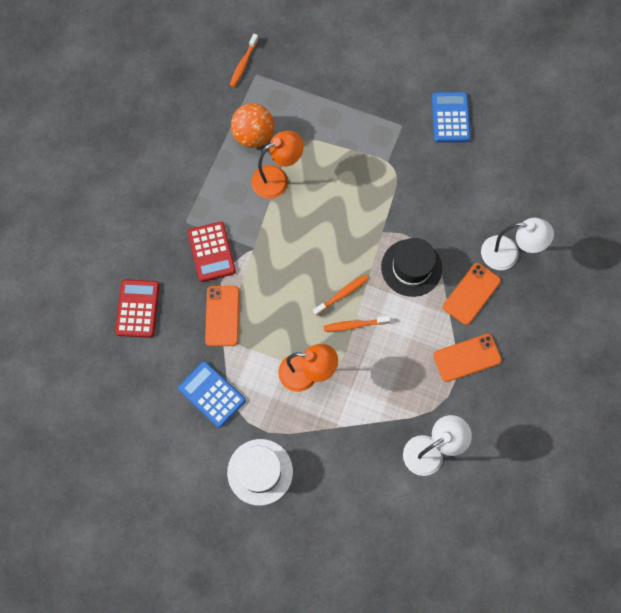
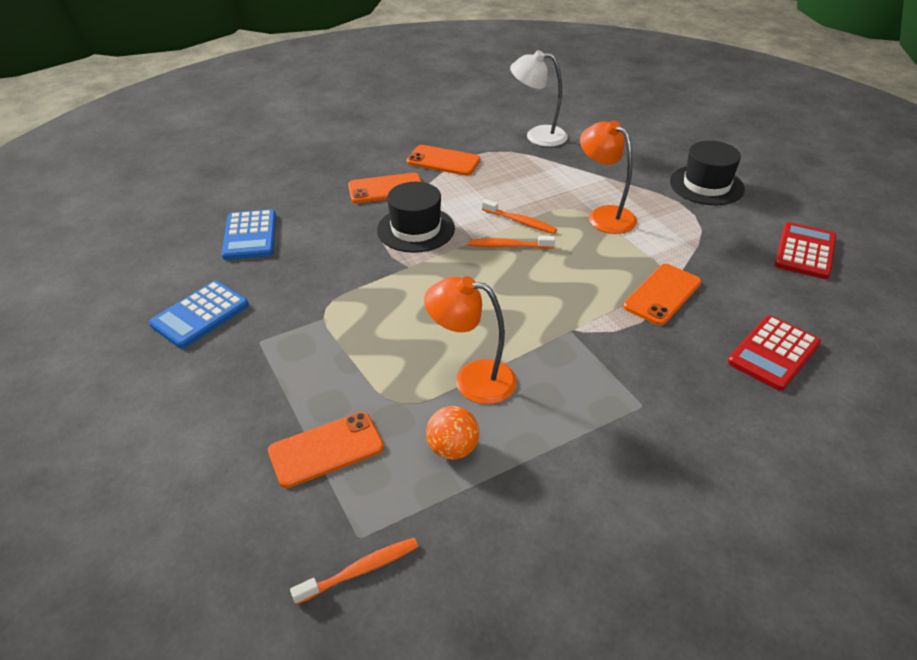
camera: 140 degrees left, 30 degrees down
(212, 252) = (630, 355): red calculator -> red calculator (805, 251)
(212, 394) = (721, 247): blue calculator -> blue calculator (250, 236)
(254, 136) = (453, 449): orange ball -> orange ball, size x0.67
(260, 472) = (706, 185): white hat -> black hat
(306, 97) = (326, 449): none -> orange phone
(508, 254) = (317, 194): white lamp -> none

